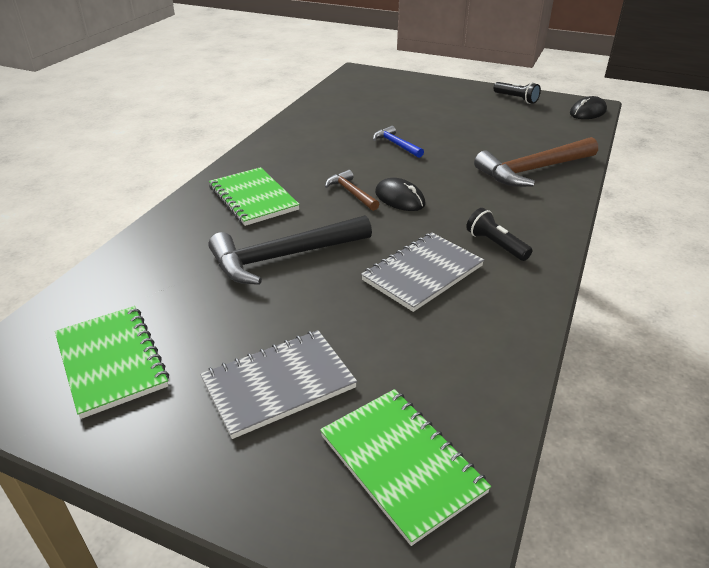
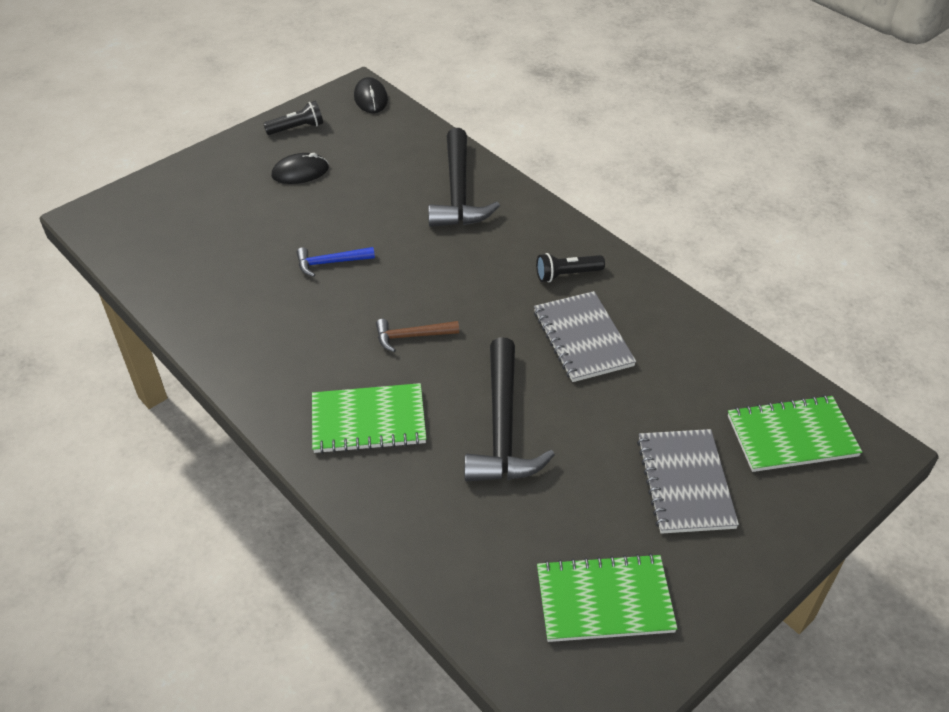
camera: 65 degrees left, 10 degrees up
(399, 198) = (448, 304): black mouse -> black mouse (300, 172)
(532, 170) = (458, 192): brown hammer -> black hammer

